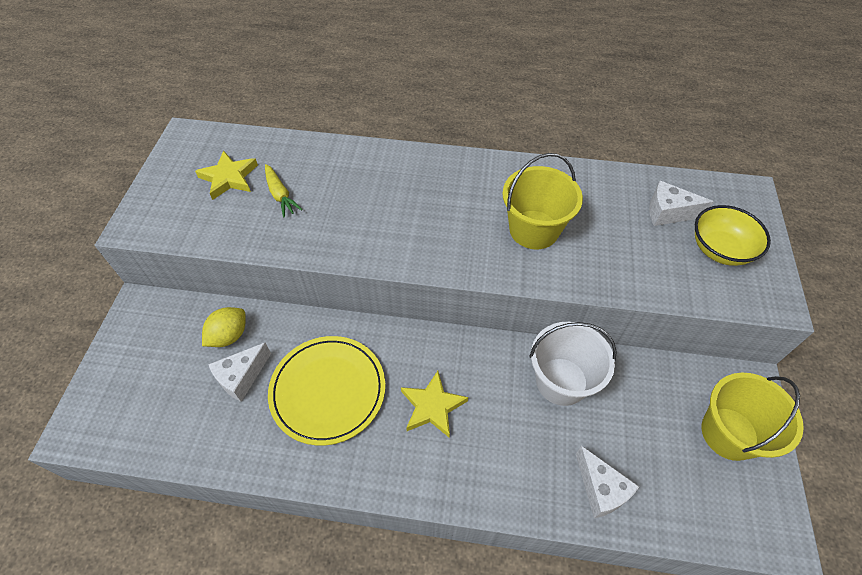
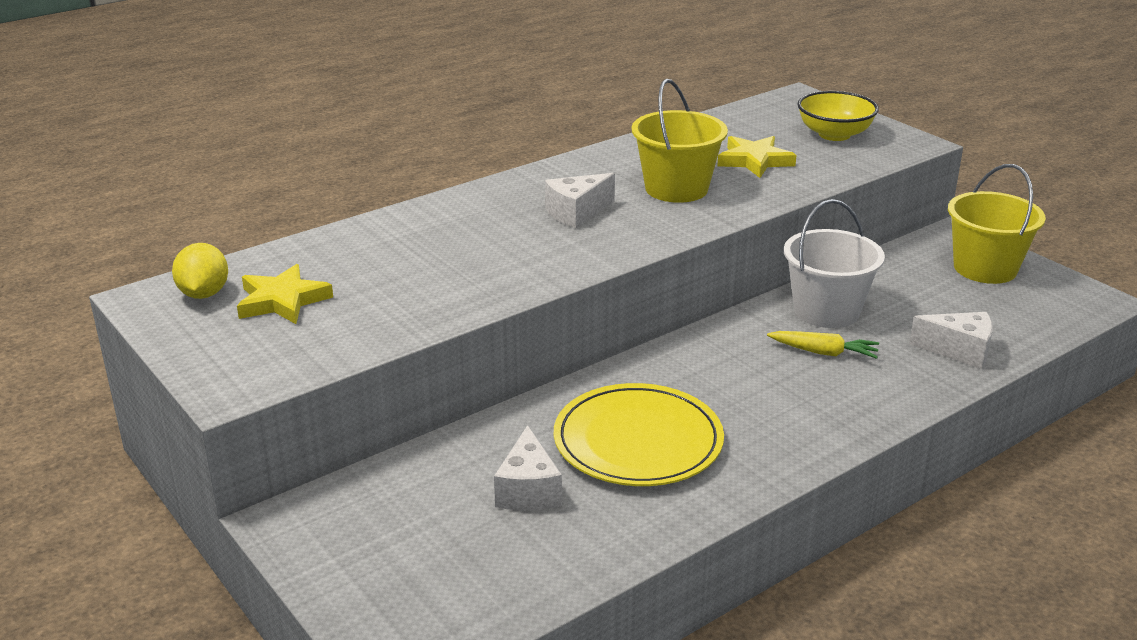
camera: 45 degrees left, 25 degrees down
(229, 336) = (453, 472): yellow lemon -> yellow lemon (204, 294)
(280, 195) = (375, 283): yellow carrot -> yellow carrot (824, 352)
(432, 406) = (752, 389): yellow star -> yellow star (754, 161)
(668, 212) = (762, 132): white cheese -> white cheese (576, 213)

